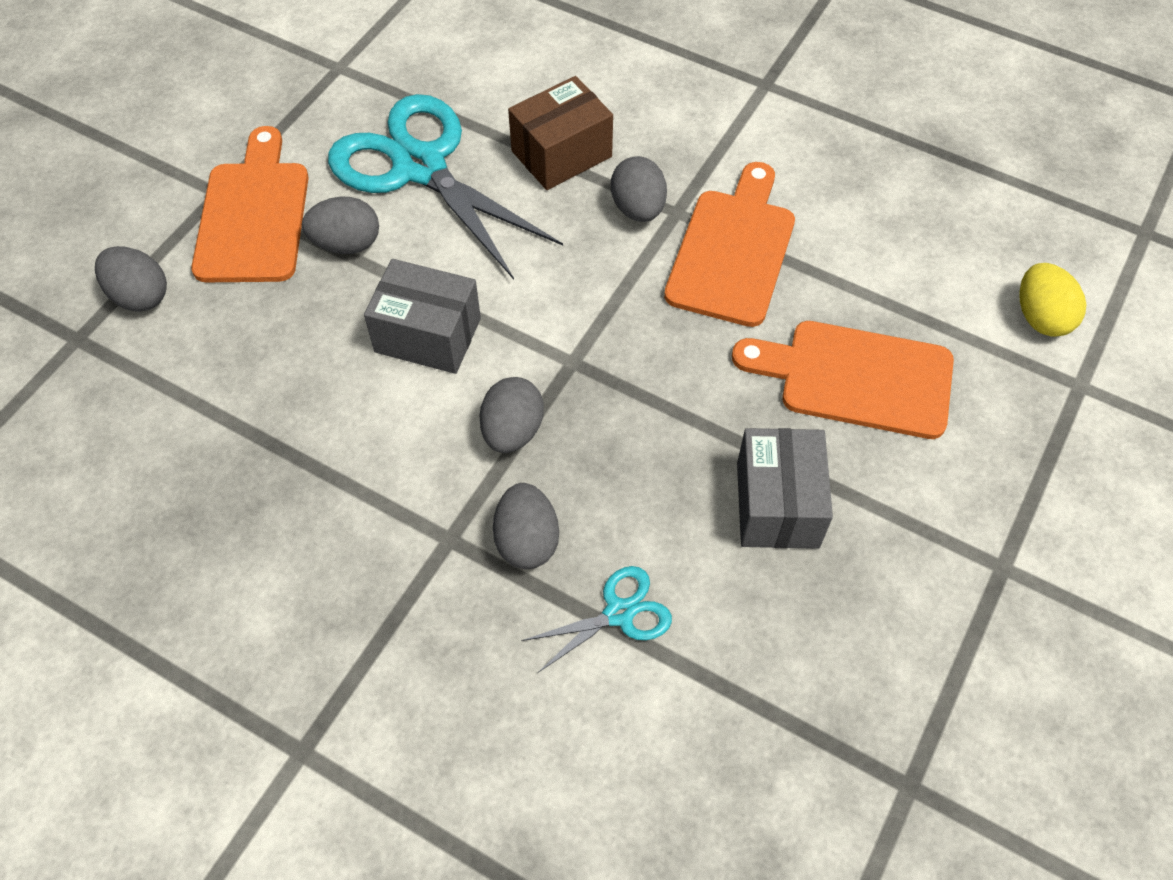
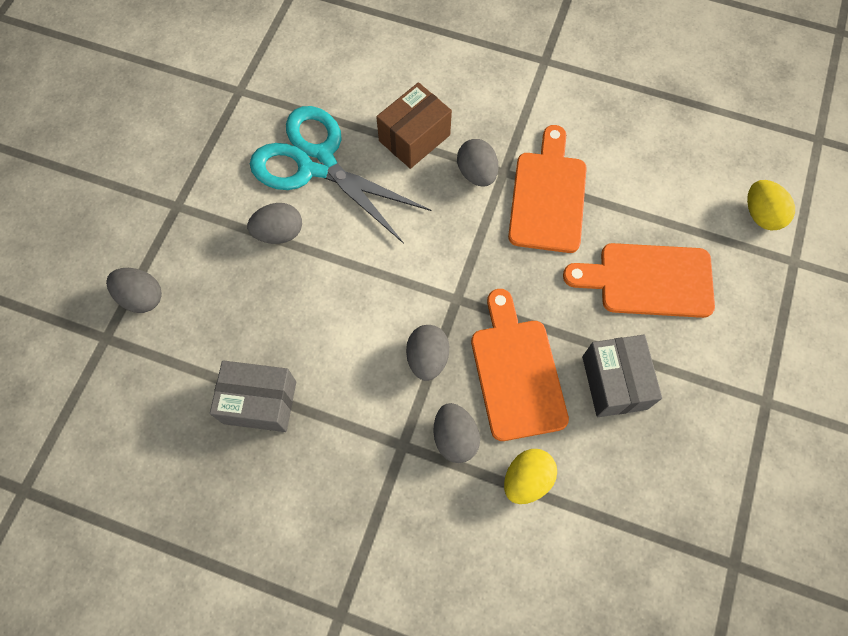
camera: 10 degrees left, 10 degrees up
(253, 215) = (207, 220): orange cutting board -> orange cutting board (516, 372)
(428, 335) = (353, 295): grey box -> grey box (260, 402)
(619, 613) = (526, 479): turquoise scissors -> yellow egg

